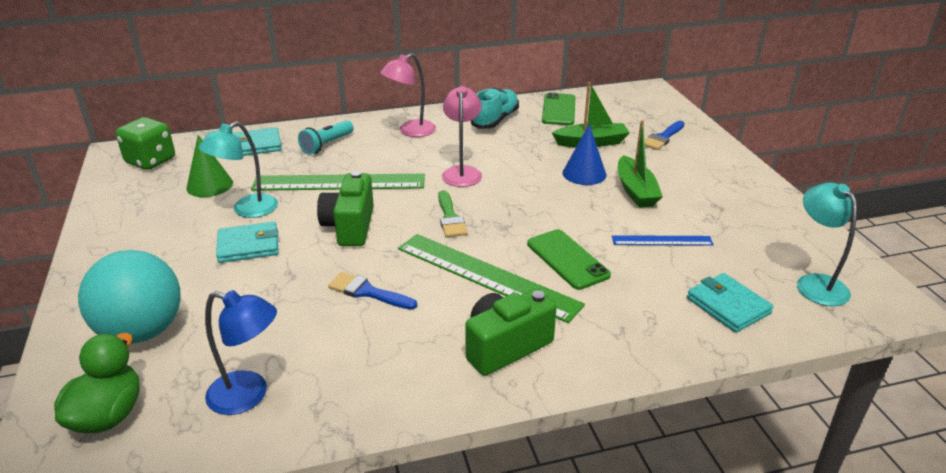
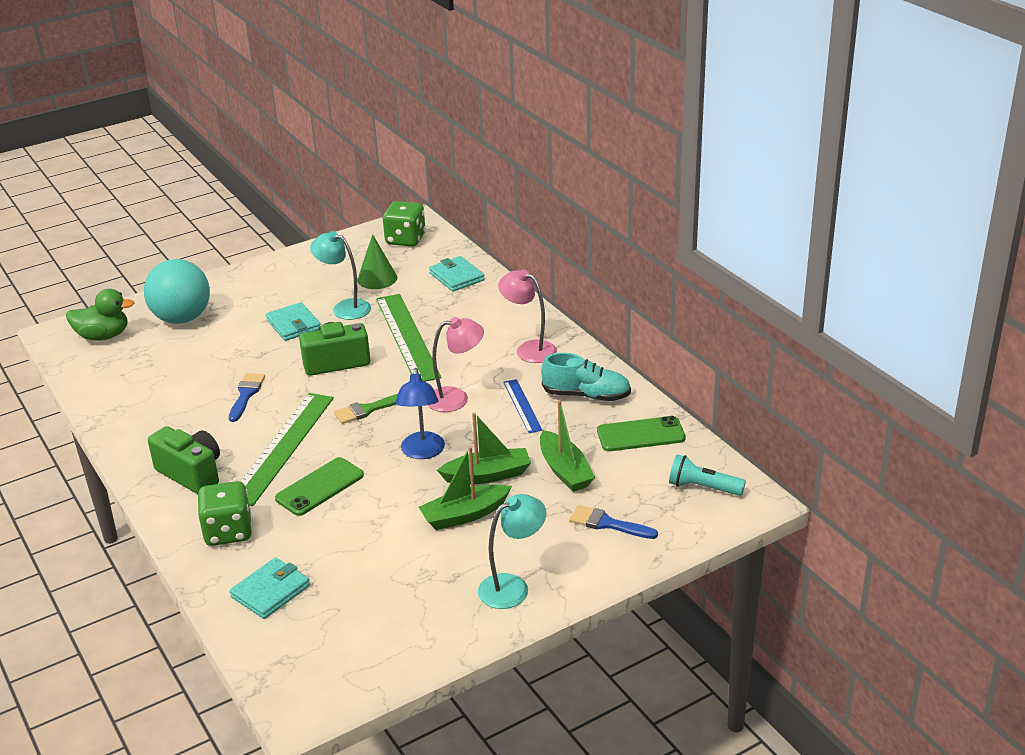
camera: 75 degrees right, 0 degrees up
(249, 395) = (125, 378): blue lamp -> blue lamp (422, 452)
(327, 145) = (475, 311): turquoise flashlight -> turquoise flashlight (703, 487)
(584, 173) = (487, 475): blue cone -> green boat
(625, 326) = (228, 532): none -> green dice
(662, 240) = (370, 542): blue ruler -> blue ruler (522, 406)
(815, 283) = (321, 651): turquoise lamp -> turquoise lamp (512, 587)

